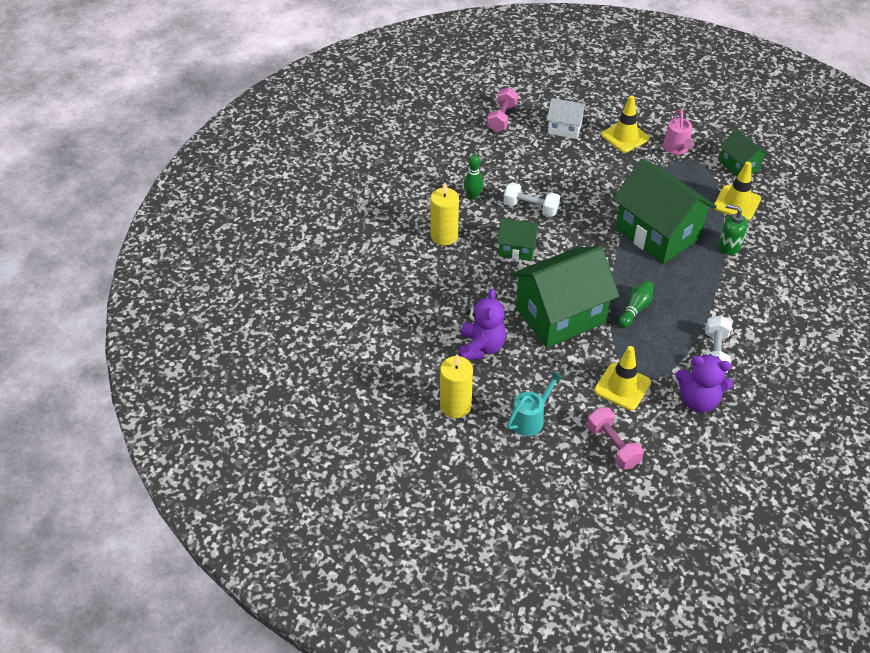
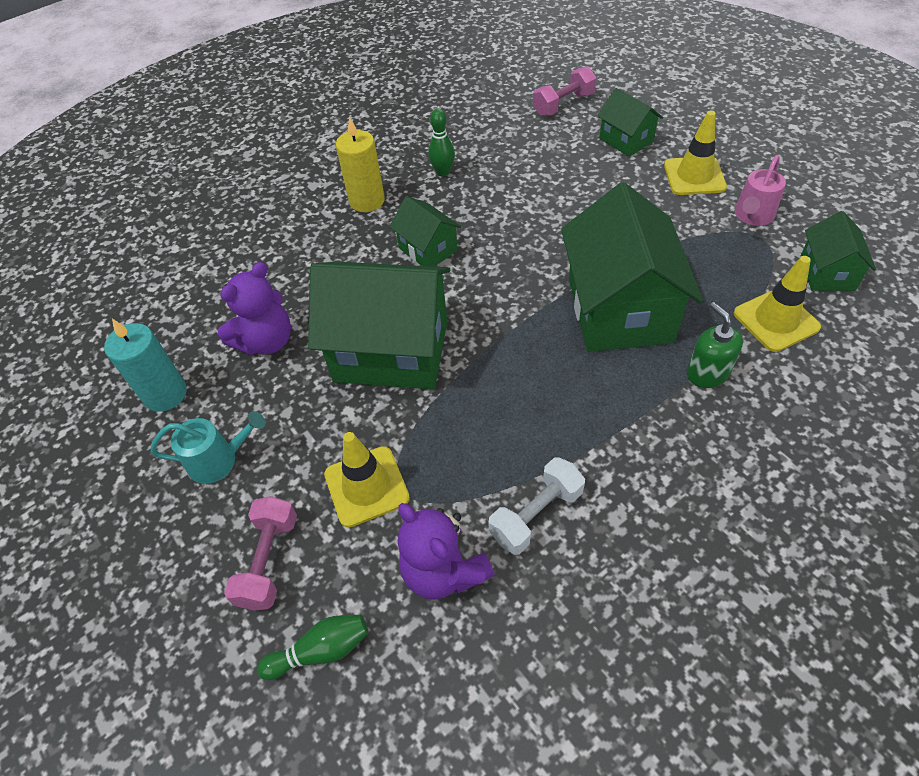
camera: 40 degrees right, 5 degrees up
(455, 406) = (165, 394): yellow candle -> turquoise candle
(530, 208) = (492, 211): white dumbbell -> none
(564, 128) = (626, 140): white house -> green house
(635, 309) = (490, 392): green bowling pin -> green bowling pin (321, 651)

